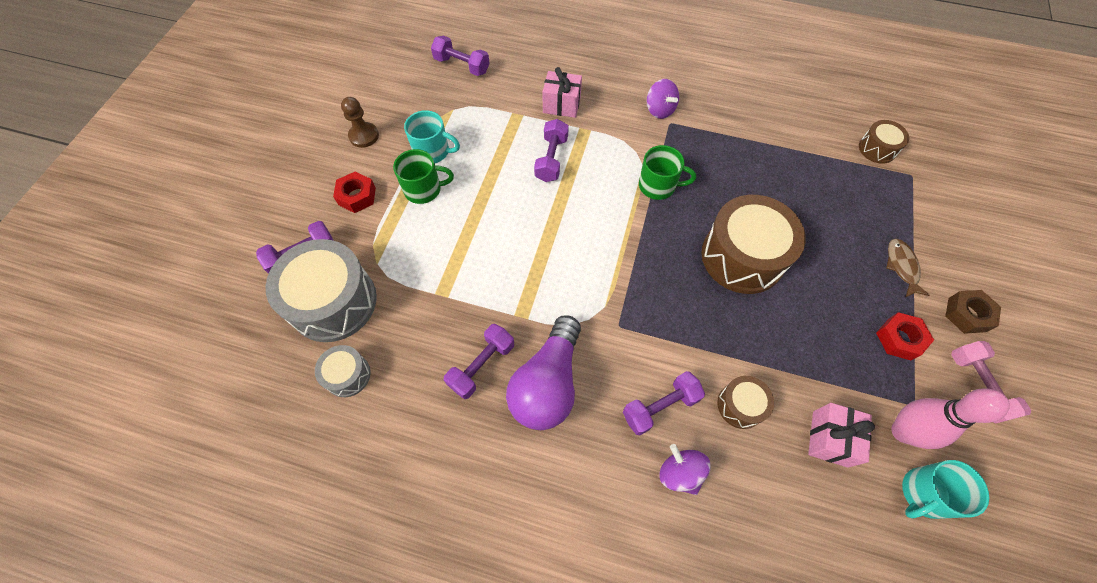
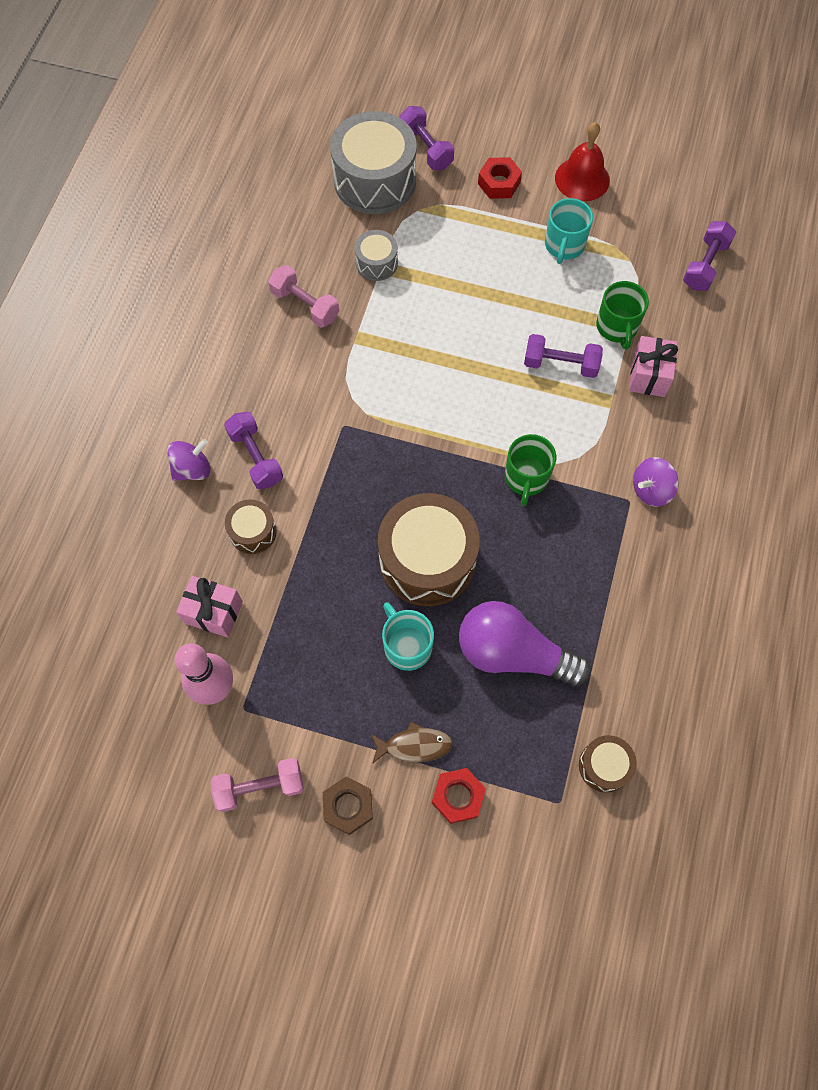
camera: 90 degrees right, 5 degrees up
(347, 375) = (301, 201): grey drum -> grey drum (376, 263)
(364, 136) = (582, 179): brown pawn -> red bell
(424, 189) = (510, 241): green mug -> green mug (617, 327)
(481, 365) = (305, 305): purple dumbbell -> pink dumbbell
(547, 384) = (284, 360): purple light bulb -> purple light bulb (513, 653)
(899, 339) = (319, 715): red nut -> red nut (458, 797)
(924, 493) = (153, 691): turquoise mug -> turquoise mug (407, 646)

